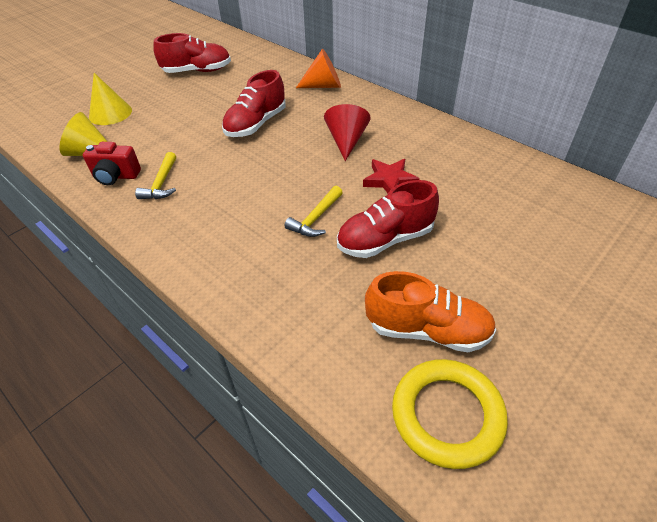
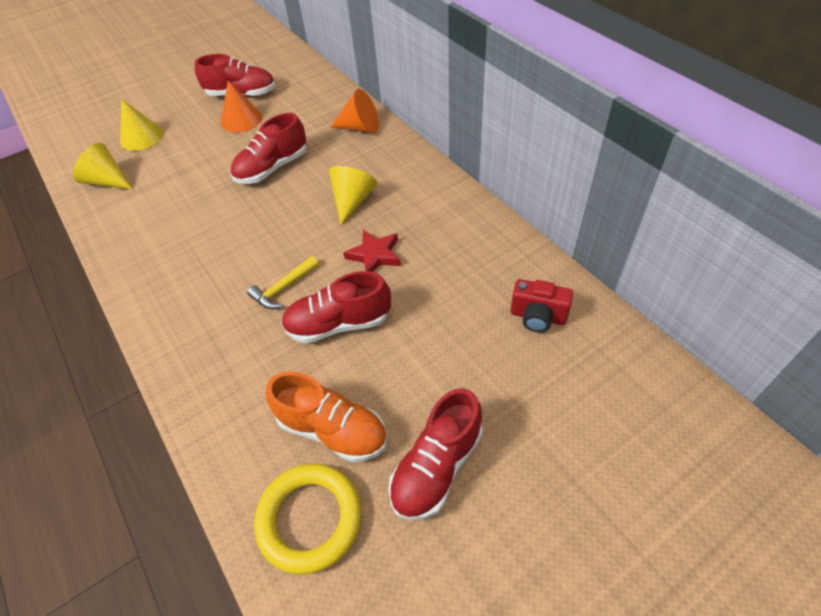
camera: 15 degrees right, 5 degrees up
(116, 176) = (121, 212): red camera -> red camera (537, 316)
(161, 183) = (158, 226): yellow hammer -> none
(206, 90) = (241, 119): none -> orange cone
(346, 141) = (353, 201): red cone -> yellow cone
(544, 344) = (437, 467): none -> red shoe

